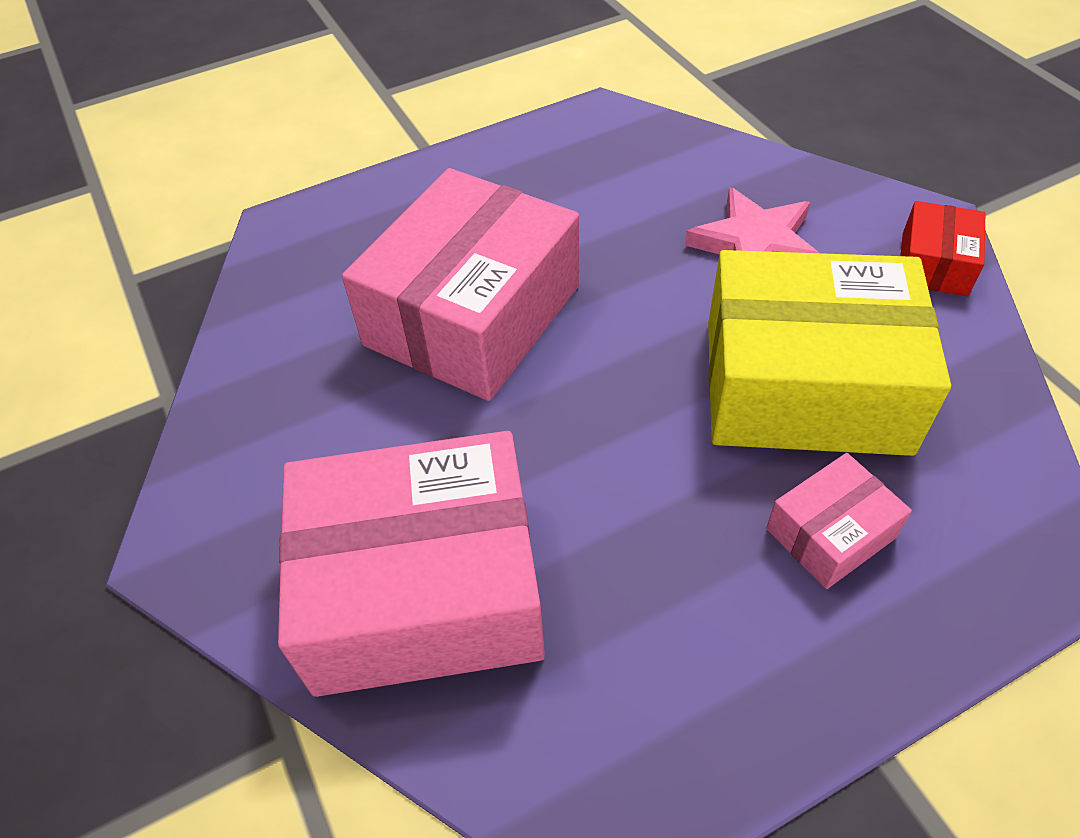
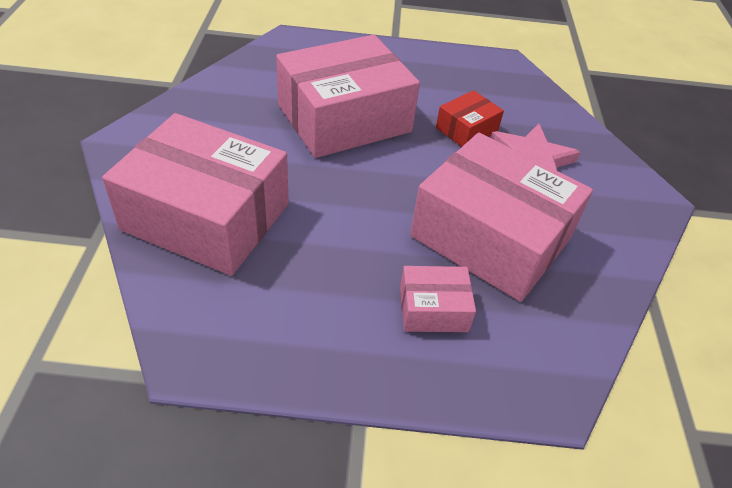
camera: 25 degrees right, 5 degrees down
(805, 386) = (490, 237): yellow box -> pink box
(934, 264) = (633, 221): red box -> red box (466, 130)

